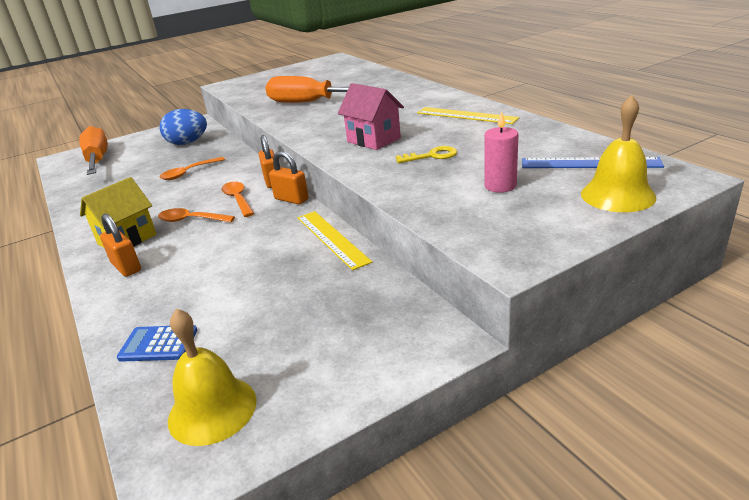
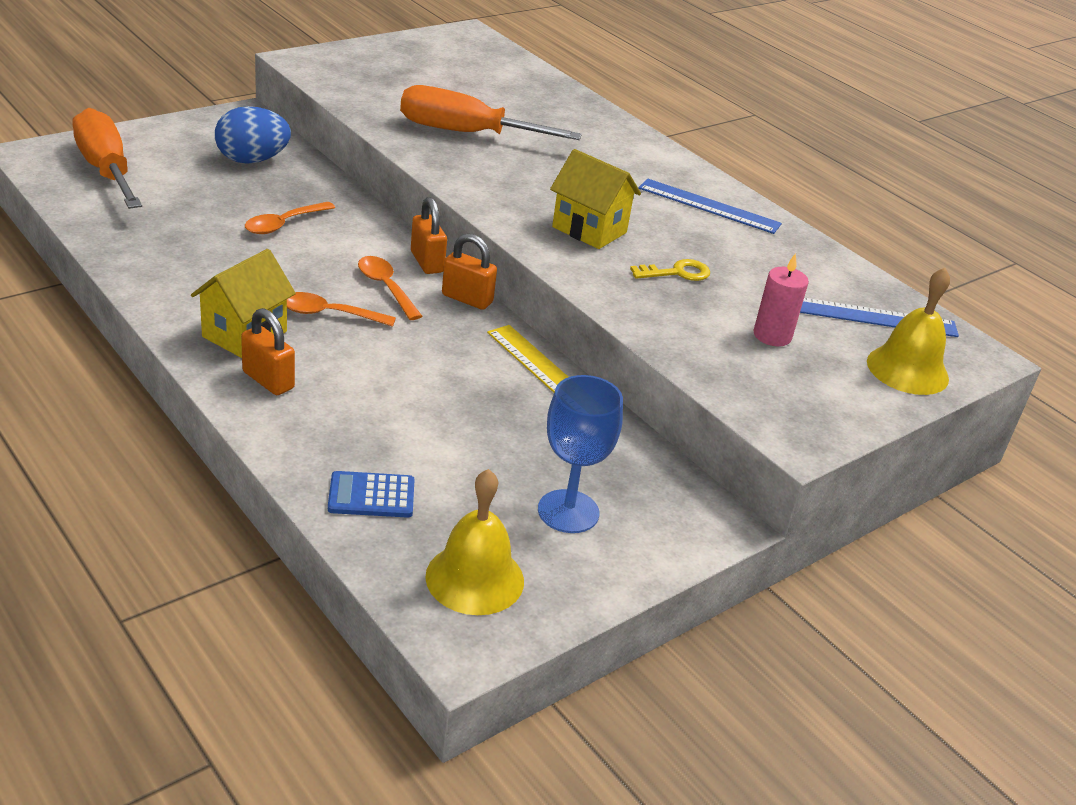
camera: 15 degrees left, 5 degrees up
(315, 342) = (568, 511): none -> blue goblet
(373, 140) = (589, 230): pink house -> yellow house
(466, 115) = (709, 206): yellow ruler -> blue ruler

